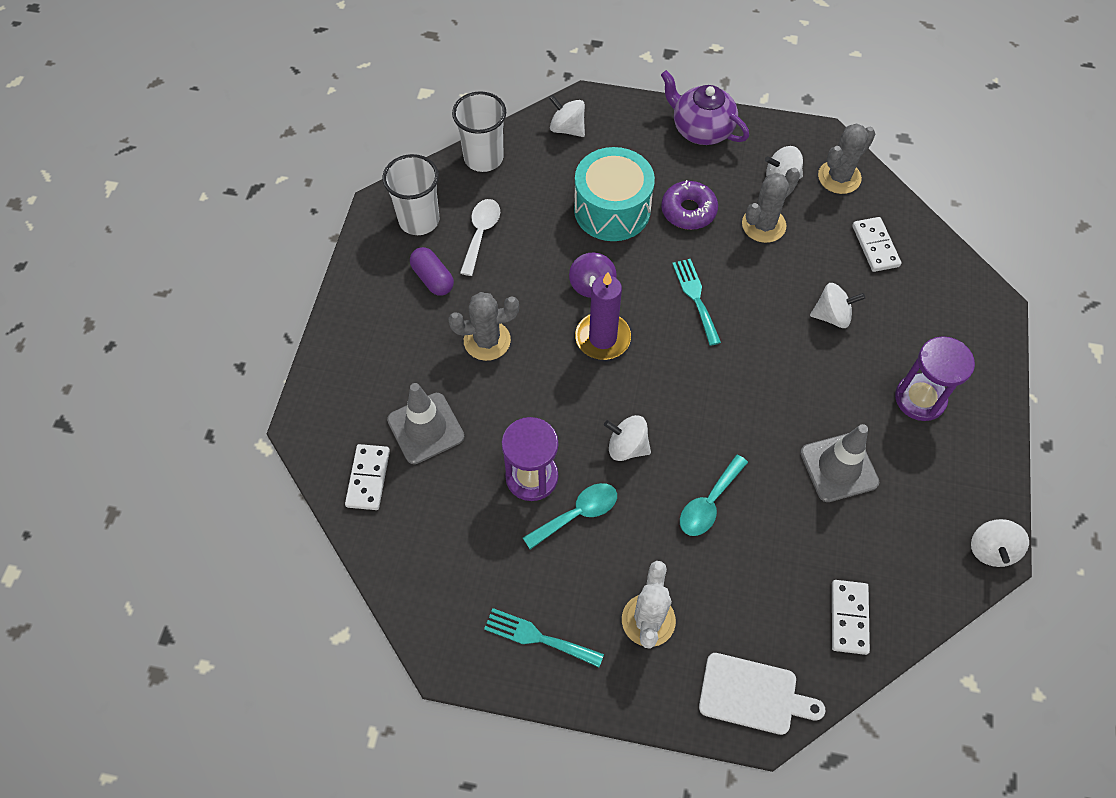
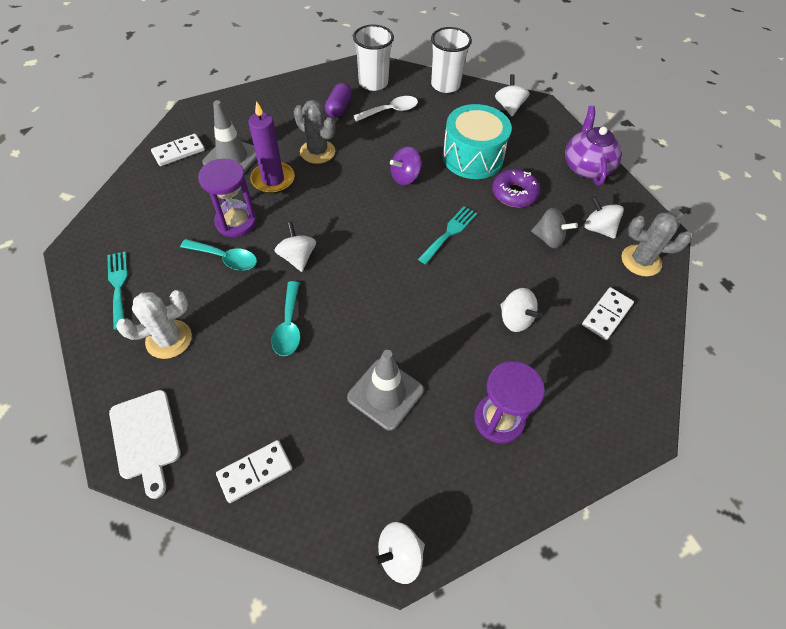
camera: 50 degrees right, 5 degrees down
(602, 338) = (370, 202): purple candle -> purple candle (273, 179)
(709, 503) = (289, 326): turquoise spoon -> turquoise spoon turned 90 degrees counterclockwise
(763, 225) = (548, 239): grey cactus -> grey spinning top

